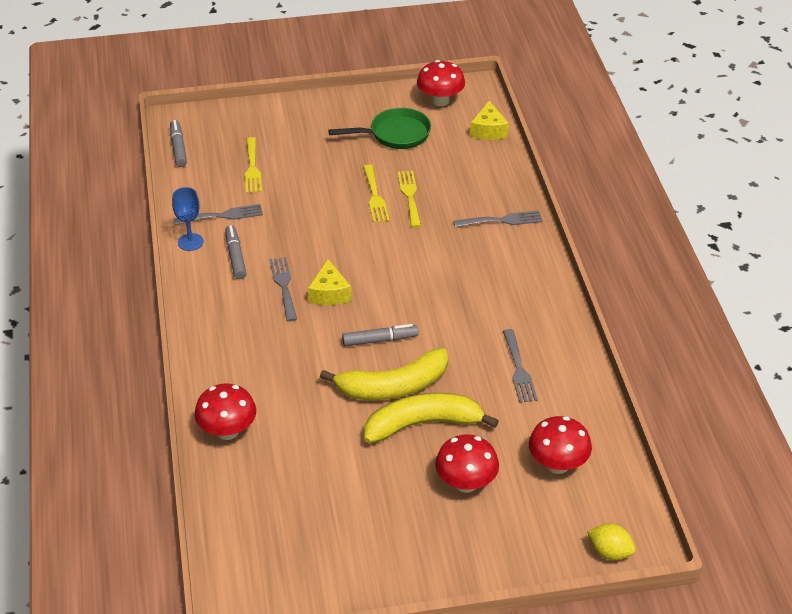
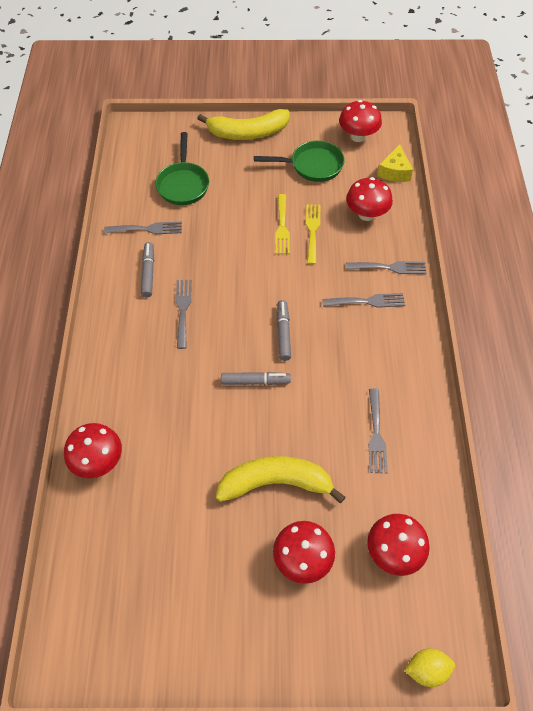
camera: 10 degrees right, 15 degrees up
(178, 148) = (126, 156): grey marker -> grey marker (283, 333)
(190, 242) = (113, 252): blue goblet -> none
(252, 168) = (183, 184): yellow fork -> green pan
(329, 293) = (221, 323): yellow cheese -> none
(393, 386) = (257, 435): yellow banana -> yellow banana (248, 133)
(466, 174) = (366, 214): none -> red mushroom
(484, 254) = (367, 301): none -> grey fork
(609, 552) = (427, 669): yellow lemon -> yellow lemon turned 45 degrees counterclockwise

